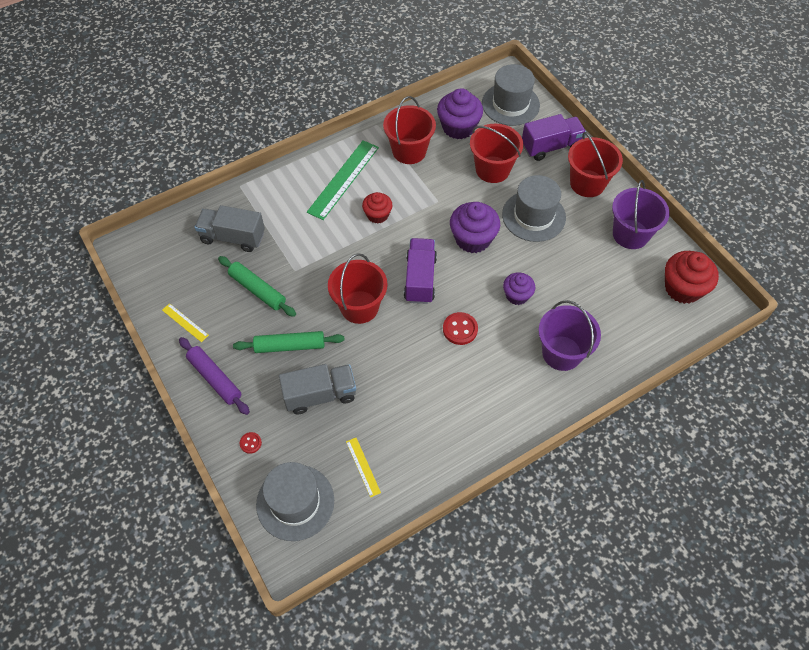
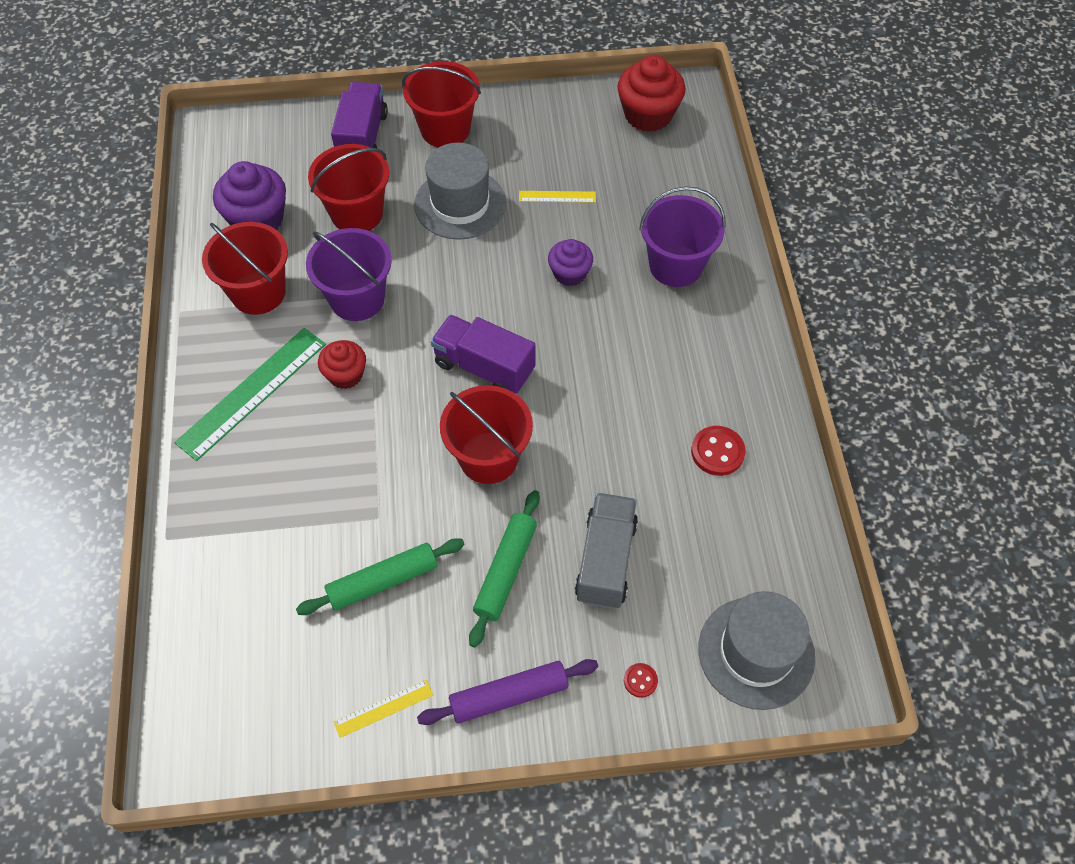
camera: 65 degrees left, 0 degrees up
(233, 237) = (262, 583): grey truck -> none
(343, 179) = (252, 392): green ruler -> green ruler turned 75 degrees clockwise
(363, 466) = (737, 548): yellow ruler -> yellow ruler (557, 196)
(460, 329) = (587, 355): red button -> red button (717, 452)
(473, 239) = (455, 282): purple cupcake -> none
(510, 104) = (261, 147): grey hat -> none
(630, 234) = (546, 125): purple bucket -> purple bucket (357, 299)

